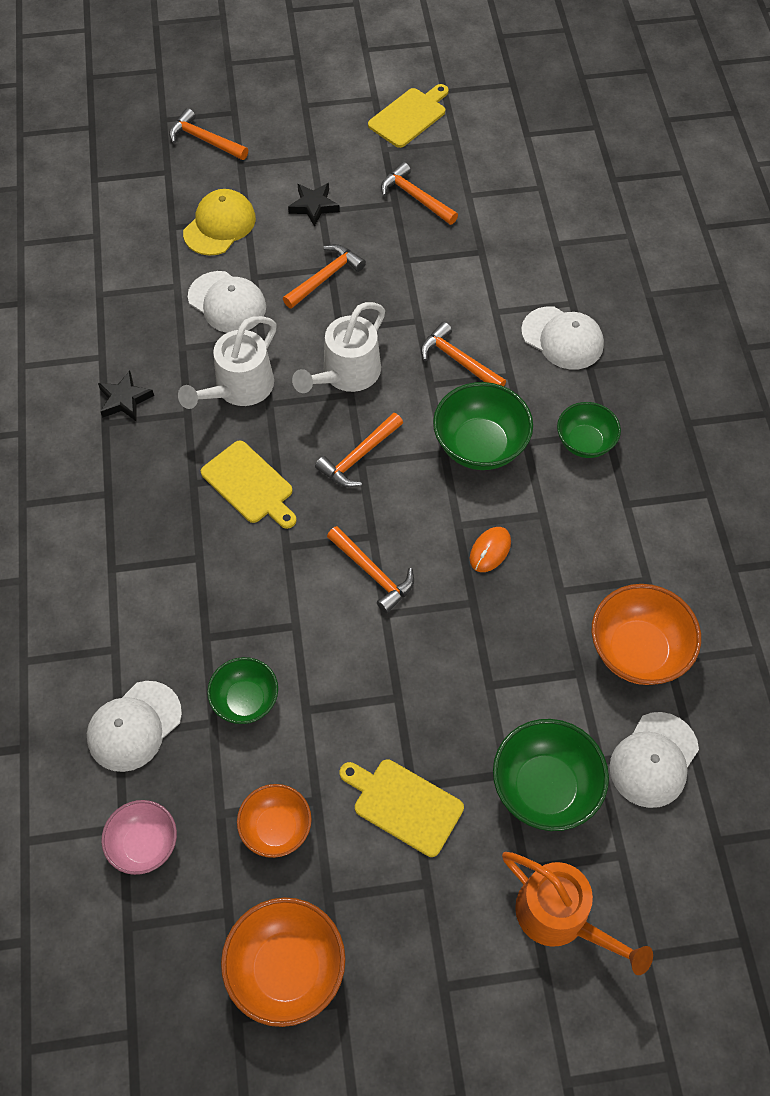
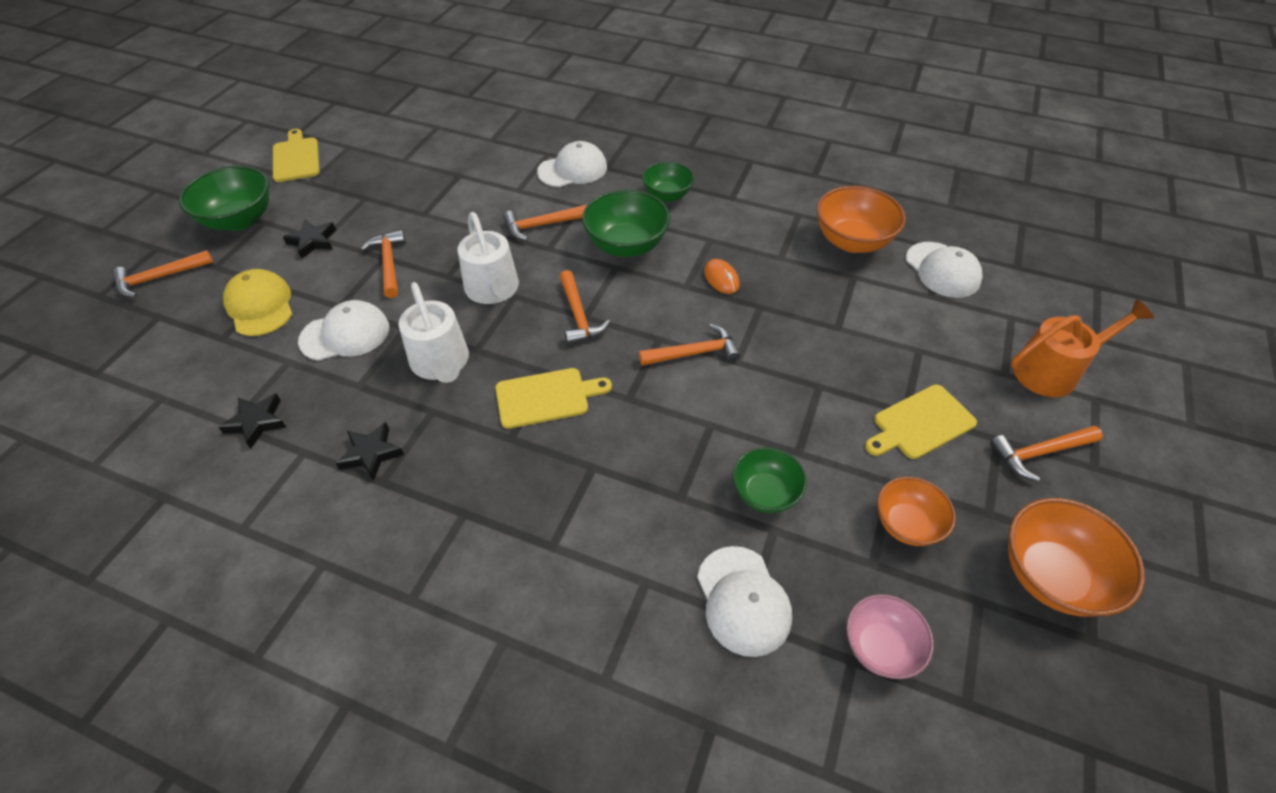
camera: 60 degrees left, 10 degrees down
(110, 308) = (257, 422): none -> black star
(415, 197) = (372, 186): orange hammer -> orange hammer (1039, 453)
(545, 787) = (940, 334): green bowl -> green bowl (239, 220)

